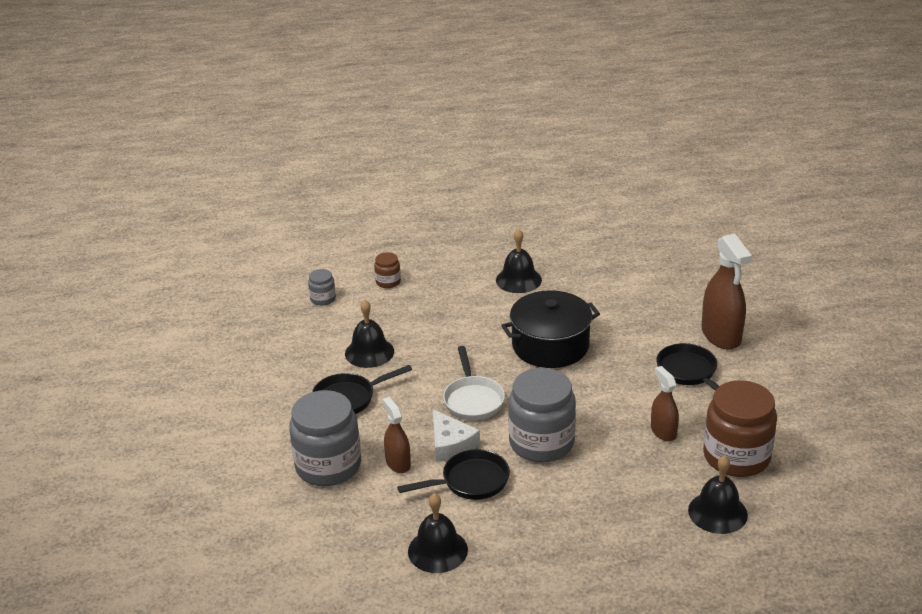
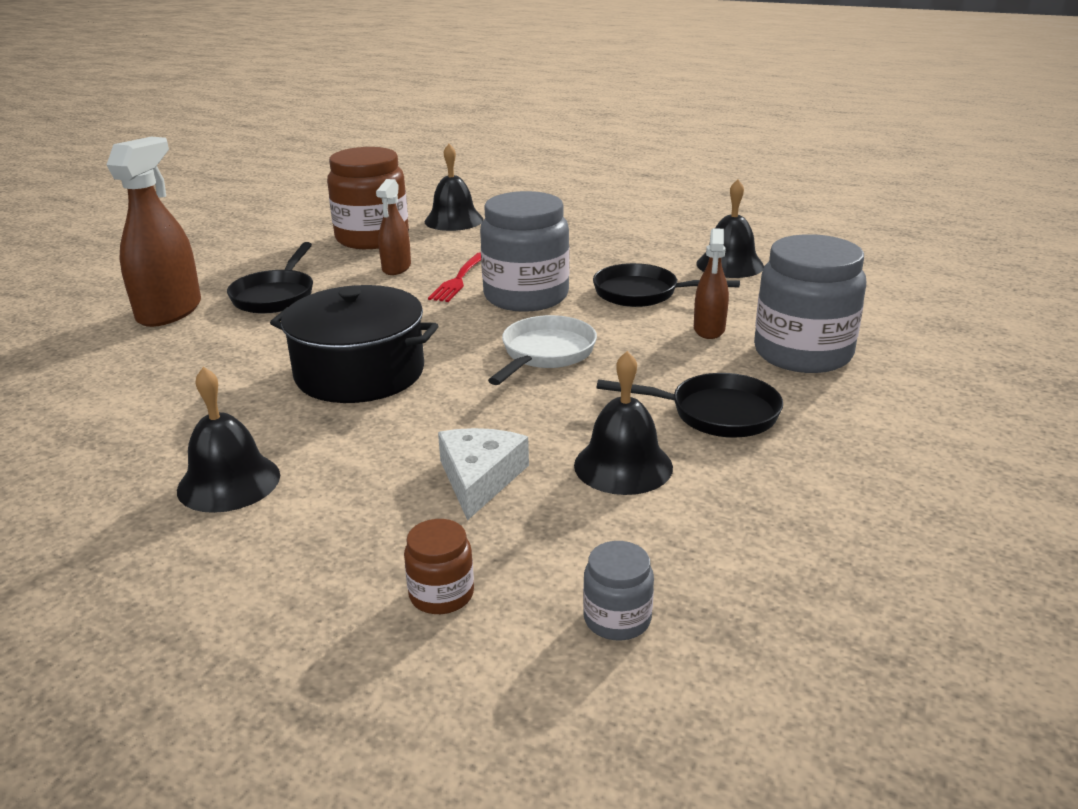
camera: 145 degrees left, 5 degrees down
(450, 444) = (627, 325): white cheese -> white cheese (479, 478)
(605, 439) = (459, 279): none -> red fork

